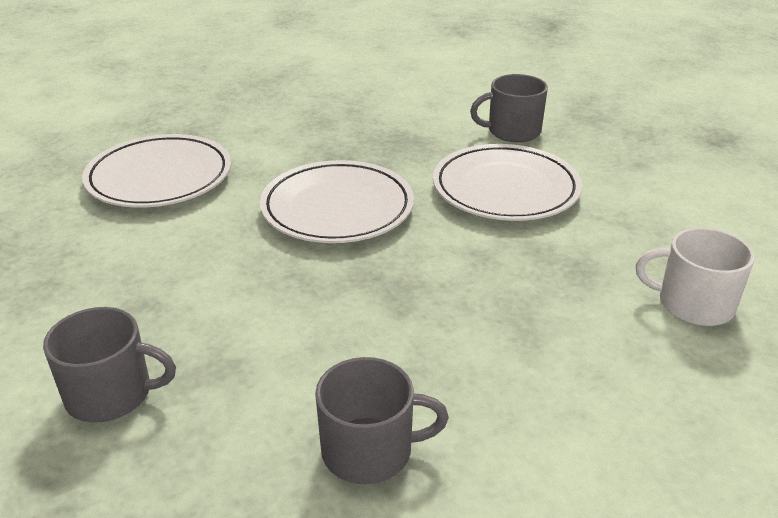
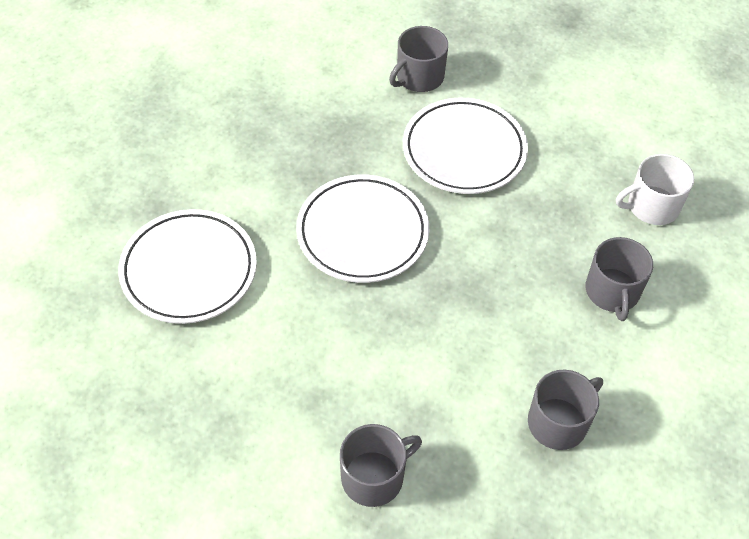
camera: 35 degrees left, 20 degrees up
(567, 359) = (612, 292): none -> grey mug

